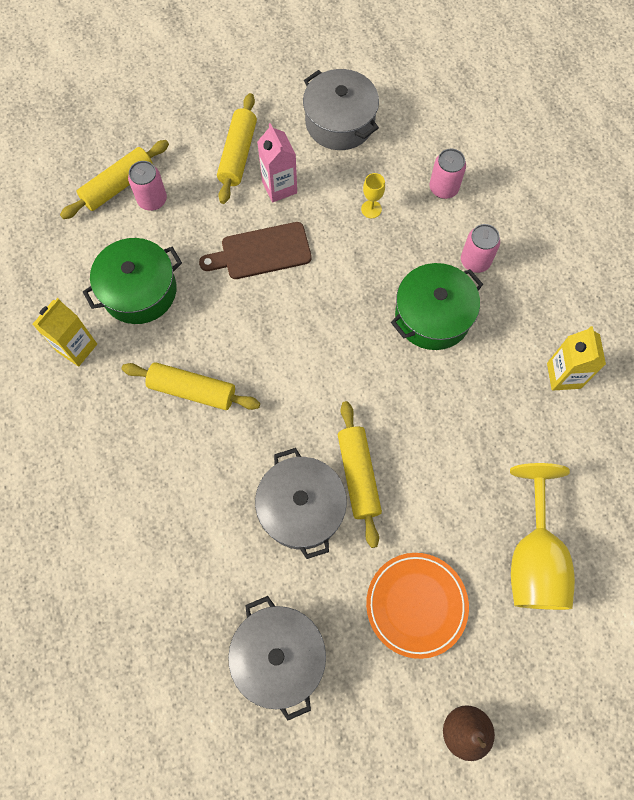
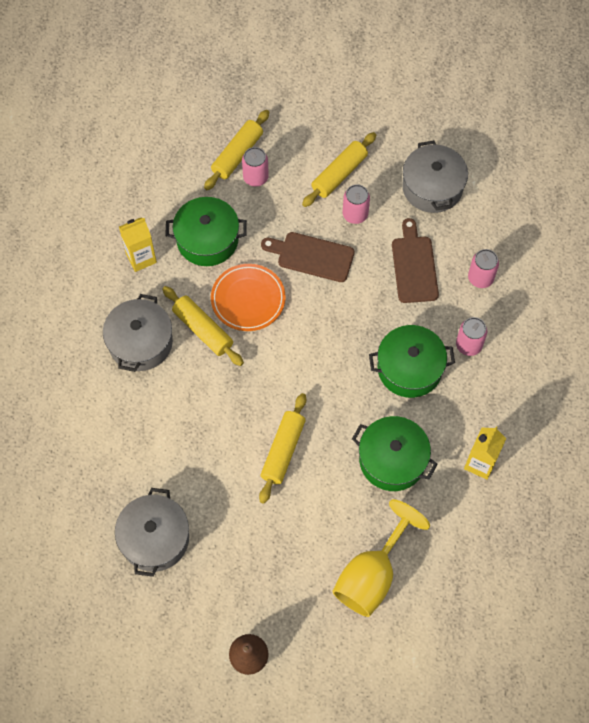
camera: 30 degrees right, 5 degrees down
(118, 186) = (237, 155): yellow rolling pin -> yellow rolling pin turned 45 degrees counterclockwise
(279, 187) = (355, 214): pink carton -> pink can
(301, 508) = (229, 451): grey pot -> grey pot (140, 342)
(371, 209) = (414, 266): yellow goblet -> brown cutting board
(416, 605) = (268, 559): orange plate -> orange plate (248, 299)
(476, 421) = (392, 460): none -> green pot

